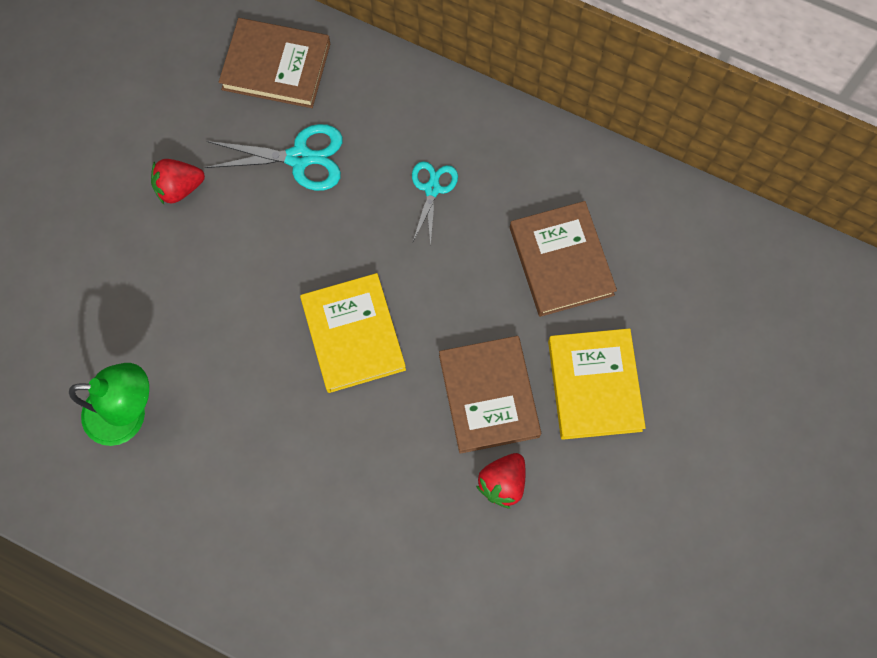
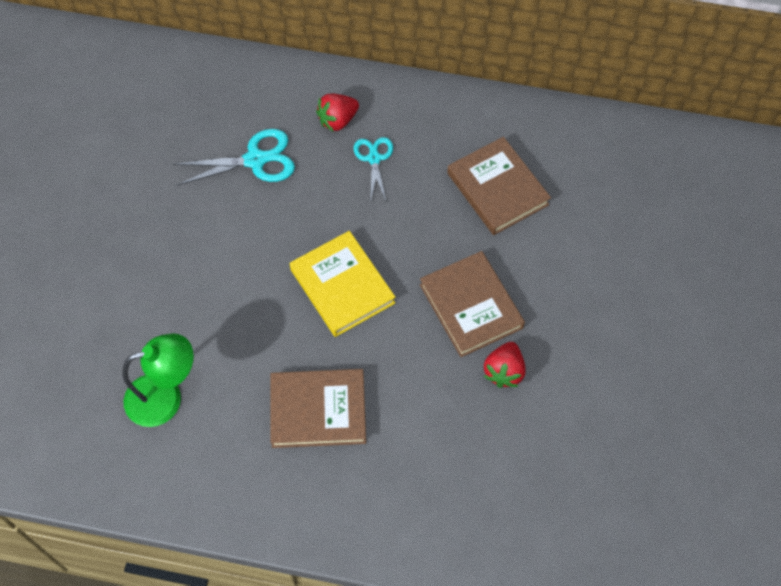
camera: 15 degrees left, 10 degrees down
(179, 188) = (159, 206): red strawberry -> red strawberry (337, 120)
(276, 66) = (214, 95): brown book -> brown book (318, 410)
(594, 385) = (555, 277): yellow book -> none

